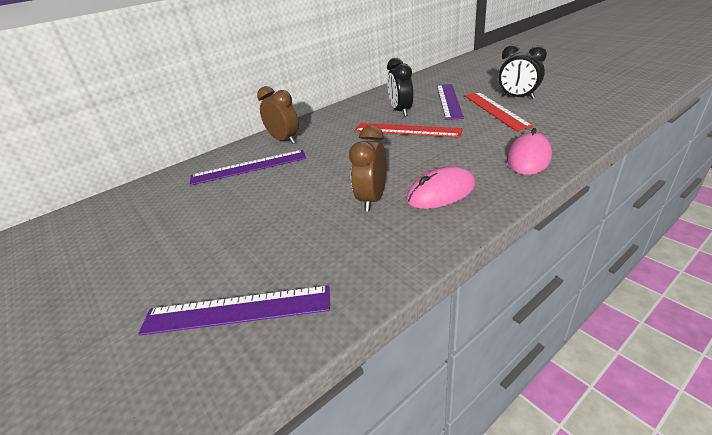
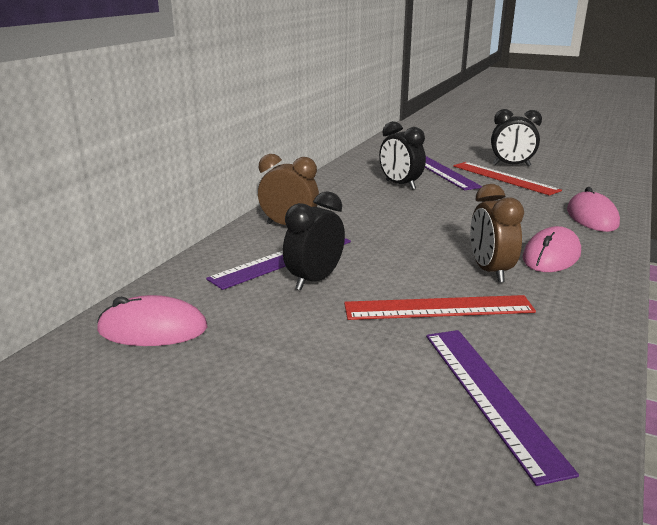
camera: 30 degrees left, 10 degrees down
(126, 207) = (153, 329): none -> pink mouse
(237, 310) = (489, 396): purple ruler -> purple ruler turned 75 degrees counterclockwise
(247, 187) = (314, 280): none -> black clock
(406, 130) = (435, 203): red ruler -> red ruler (438, 308)

